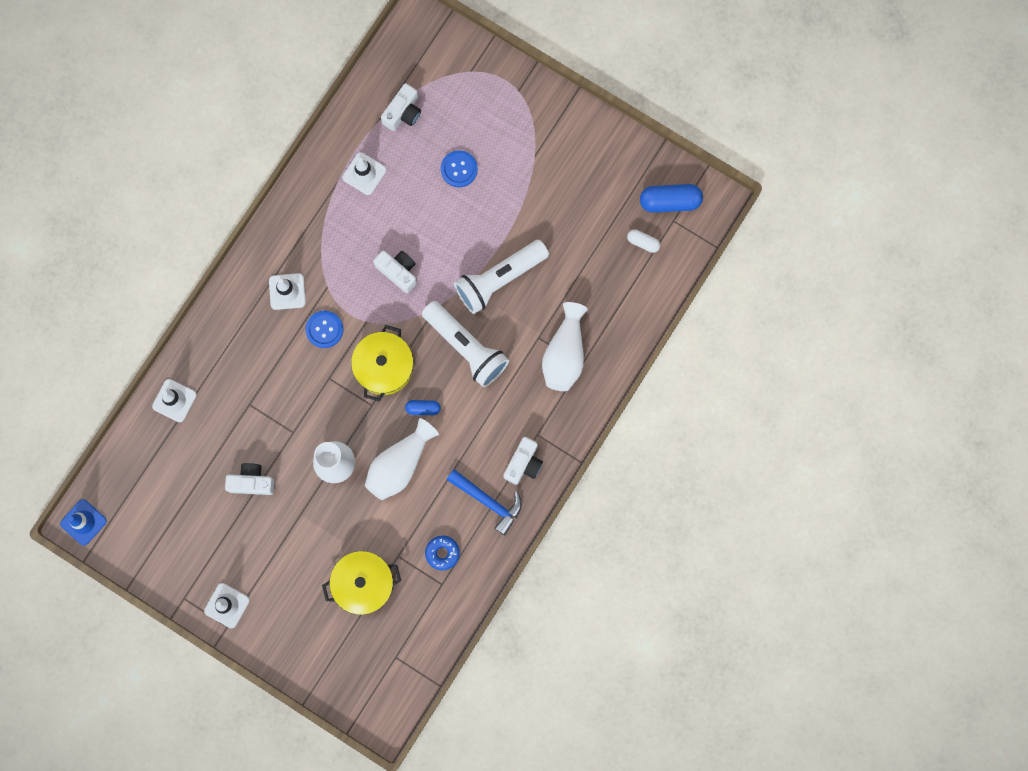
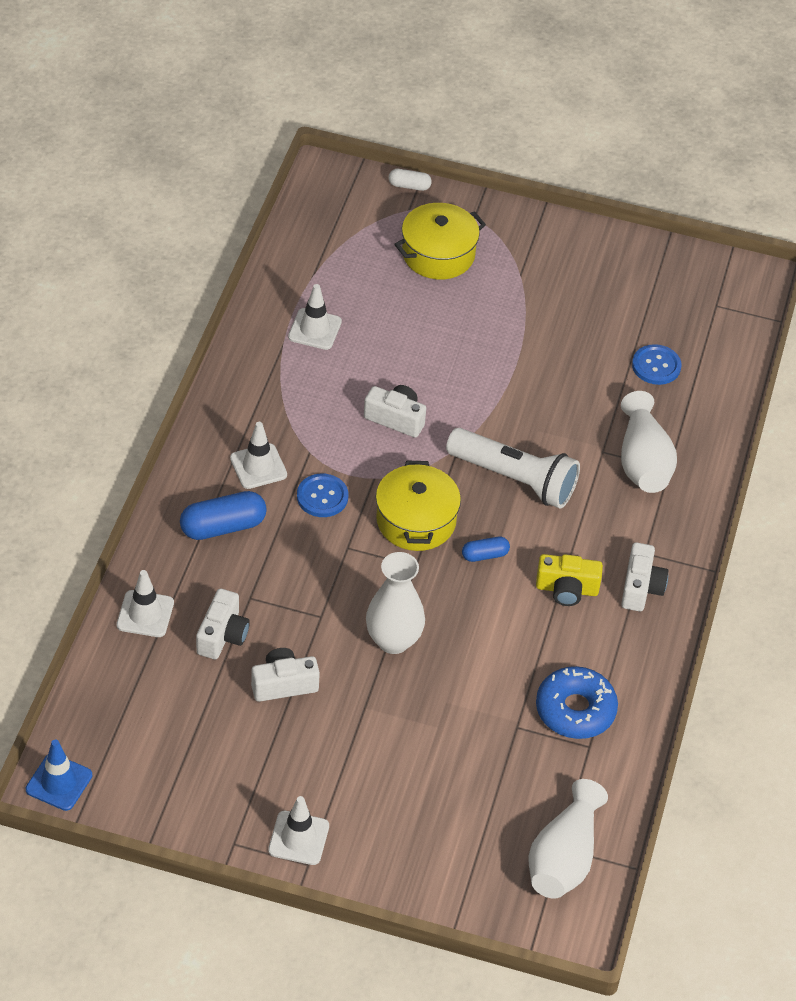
camera: 20 degrees left, 30 degrees down
(363, 583) = (481, 769): yellow pot -> yellow pot (438, 254)
(400, 464) = (478, 622): white vase -> white vase (564, 858)
(403, 112) = (341, 262): white camera -> white camera (222, 635)
(442, 553) = (575, 710): blue donut -> blue donut, size x1.65
(459, 169) = (432, 304): blue button -> blue button (656, 366)
(471, 452) = (567, 589): none -> yellow camera
(488, 501) = (612, 639): blue hammer -> none
(499, 279) = (528, 402): white flashlight -> none
(643, 242) = (689, 333): white capsule -> white capsule (409, 186)
(670, 201) = (703, 288): blue capsule -> blue capsule (223, 527)

